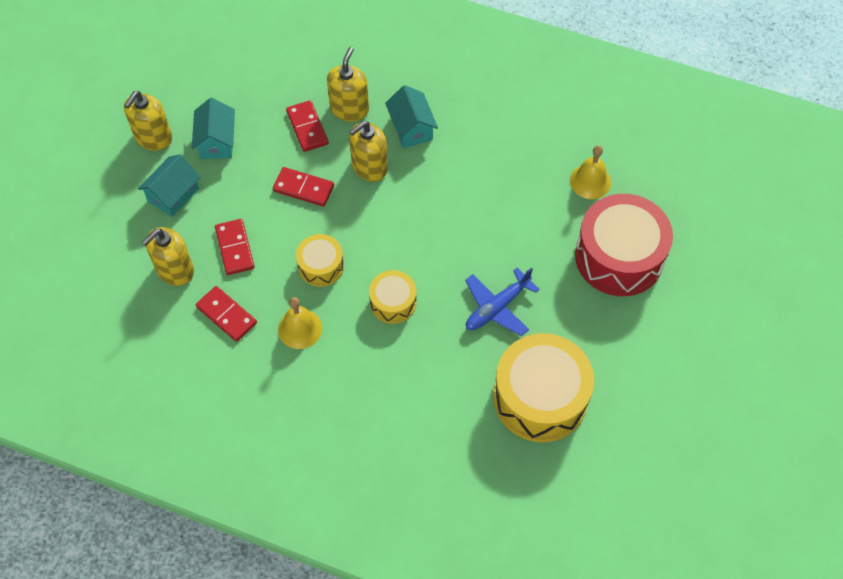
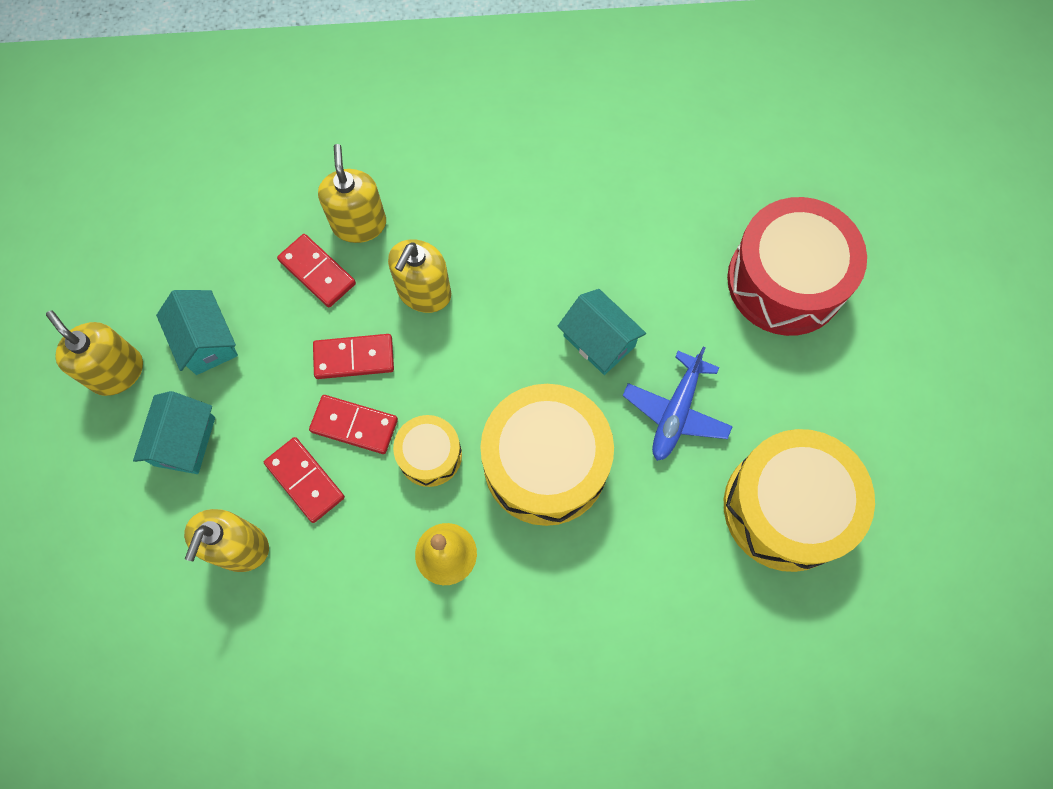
camera: 25 degrees left, 10 degrees up
(153, 137) = (117, 372): yellow soap dispenser -> yellow soap dispenser turned 135 degrees clockwise
(226, 315) = (340, 579): red domino -> red domino (354, 425)
(393, 302) = (545, 463): yellow drum -> yellow drum, size x1.94
(411, 128) = (451, 218): turquoise house -> turquoise house (599, 341)
(590, 181) = (703, 197): yellow bell -> none

